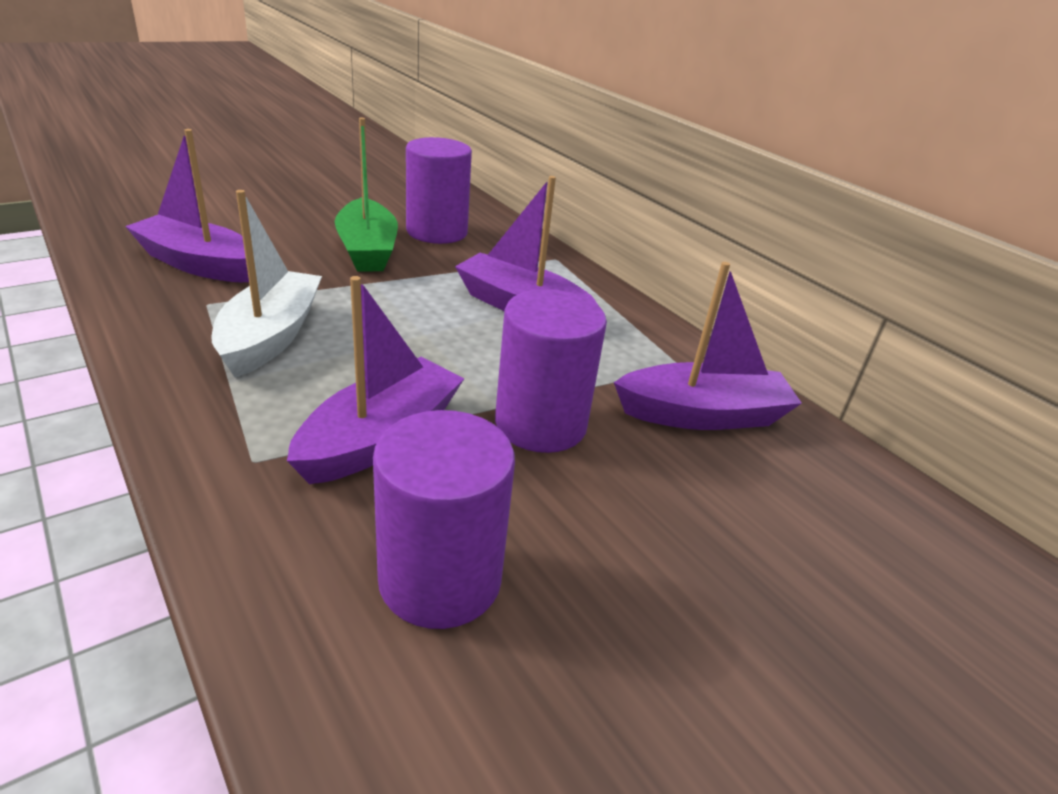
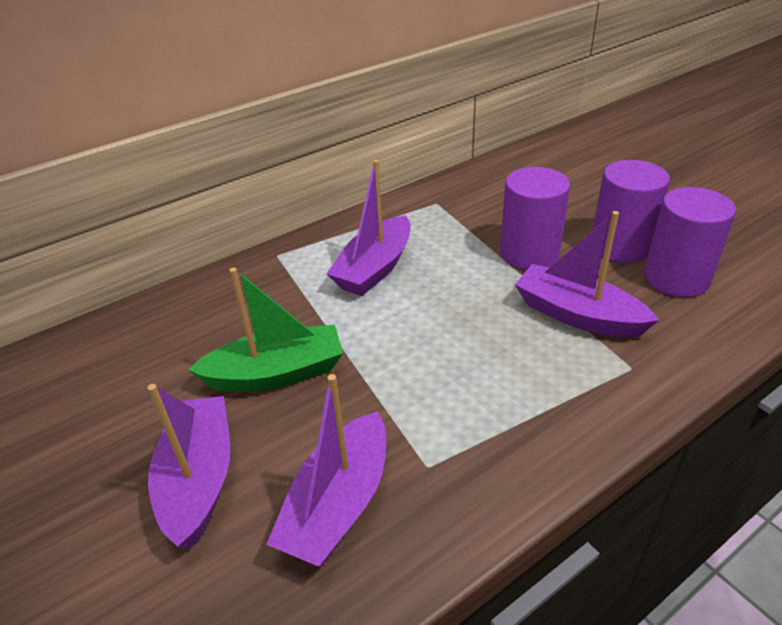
camera: 85 degrees left, 5 degrees up
(271, 336) = (473, 400): white boat -> none
(437, 232) = (222, 331): purple cylinder -> purple cylinder (620, 246)
(703, 415) = (490, 198): purple boat -> purple boat (199, 479)

